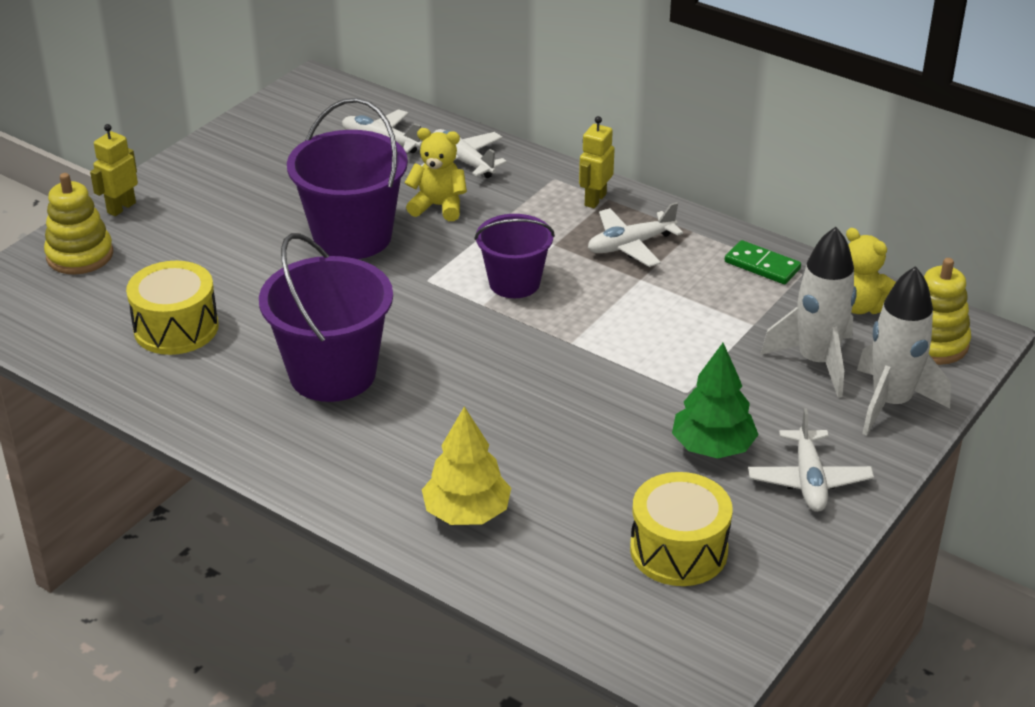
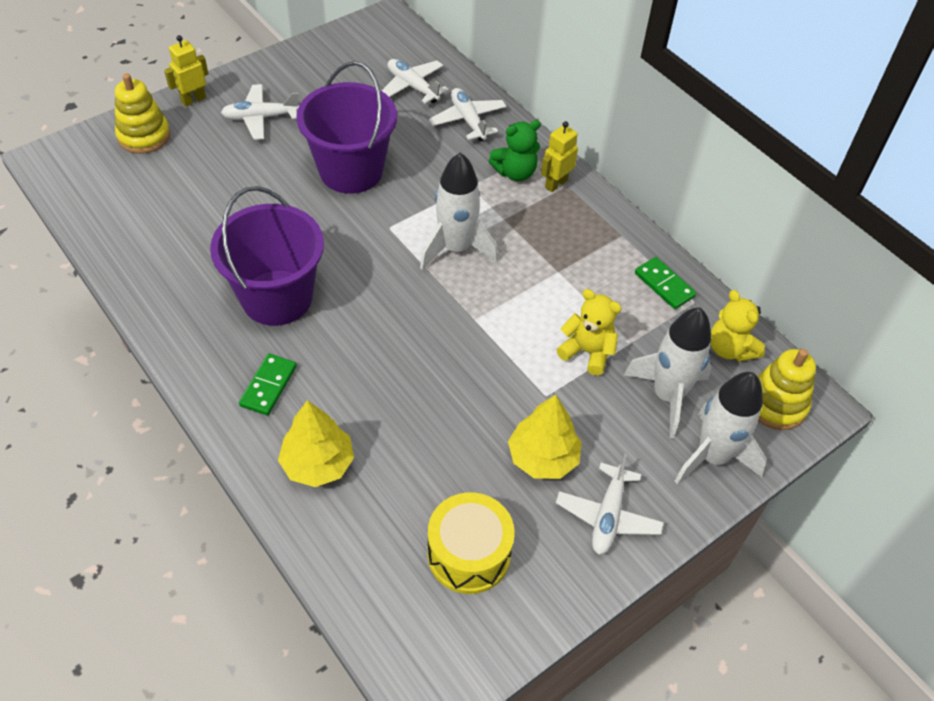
camera: 15 degrees right, 15 degrees up
(176, 328) = (181, 222): yellow drum -> none
(369, 456) = (268, 386): none -> green domino
(438, 206) = (429, 159): yellow teddy bear -> yellow teddy bear (587, 352)
(514, 283) = (456, 248): purple bucket -> white rocket
(543, 199) = (515, 172): none -> green teddy bear
(630, 245) = (564, 236): white plane -> white plane (260, 118)
(712, 447) = (542, 457): green tree -> yellow tree

